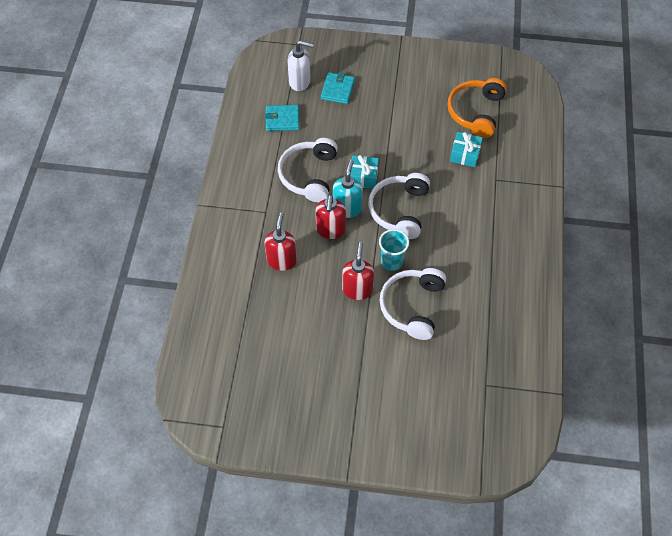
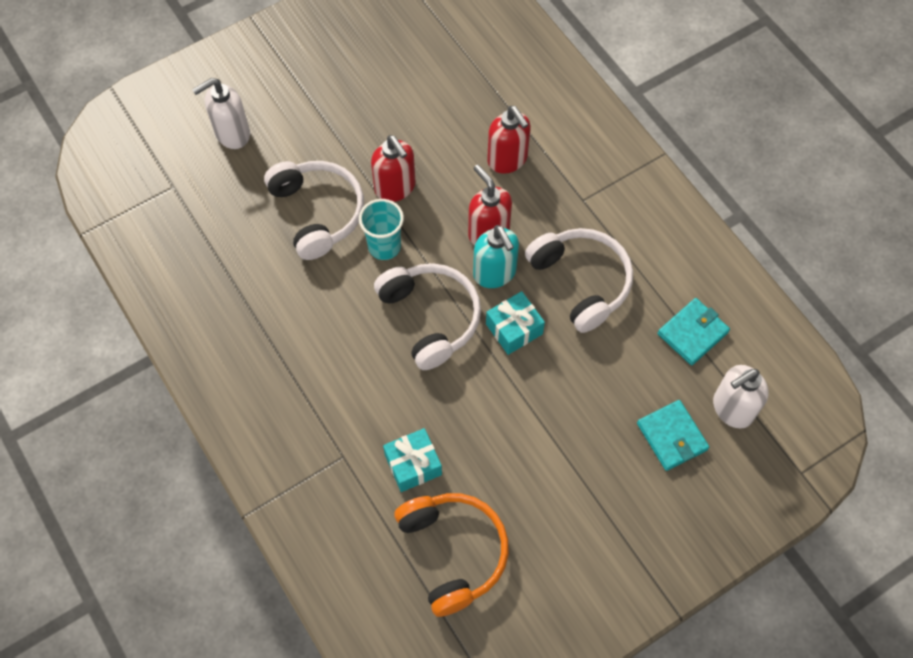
camera: 140 degrees right, 5 degrees up
(425, 394) = (232, 134): none -> white soap dispenser

